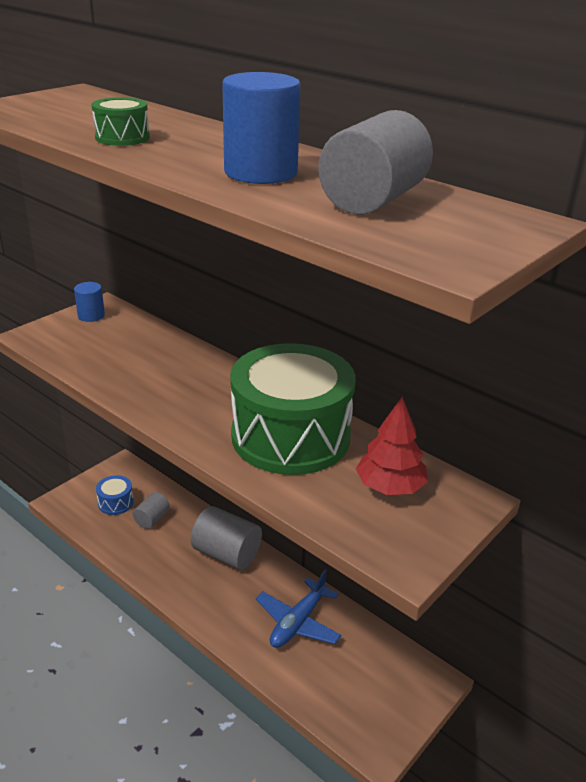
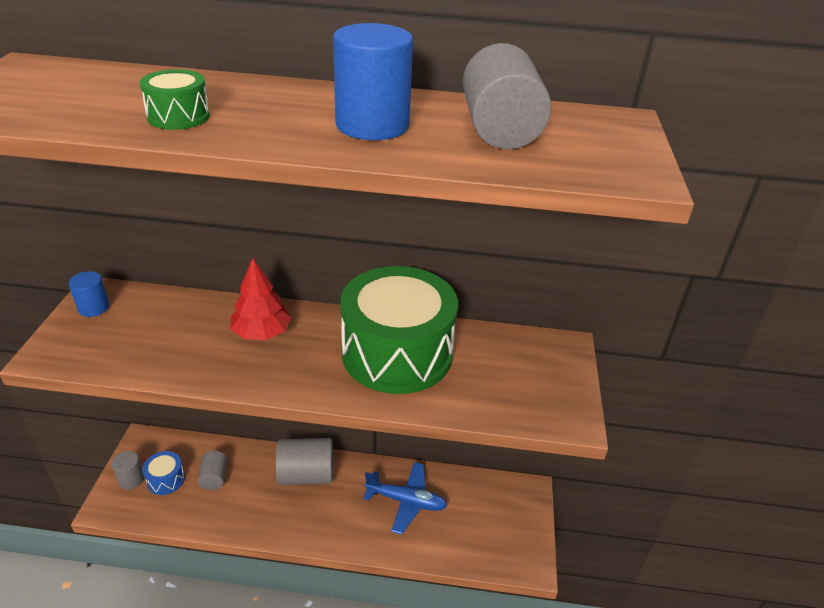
camera: 35 degrees left, 5 degrees up
(92, 490) = (131, 479): none -> grey cylinder
(298, 622) = (406, 501): blue plane -> blue plane turned 75 degrees counterclockwise
(390, 486) = (506, 363): red tree -> red tree (262, 333)

